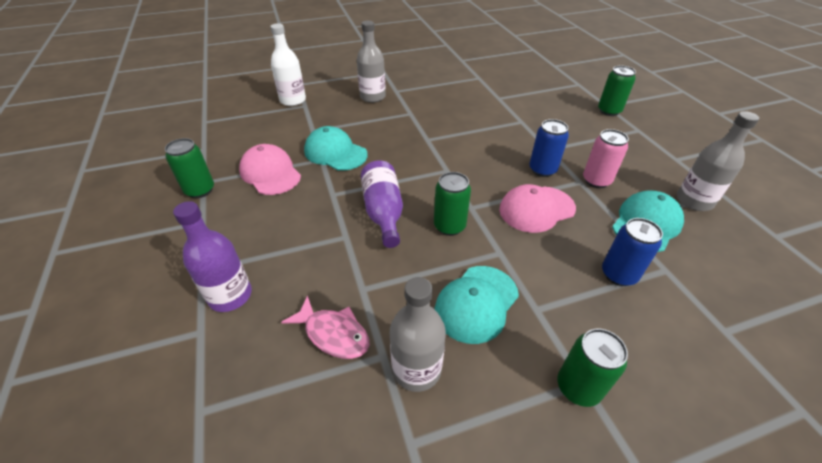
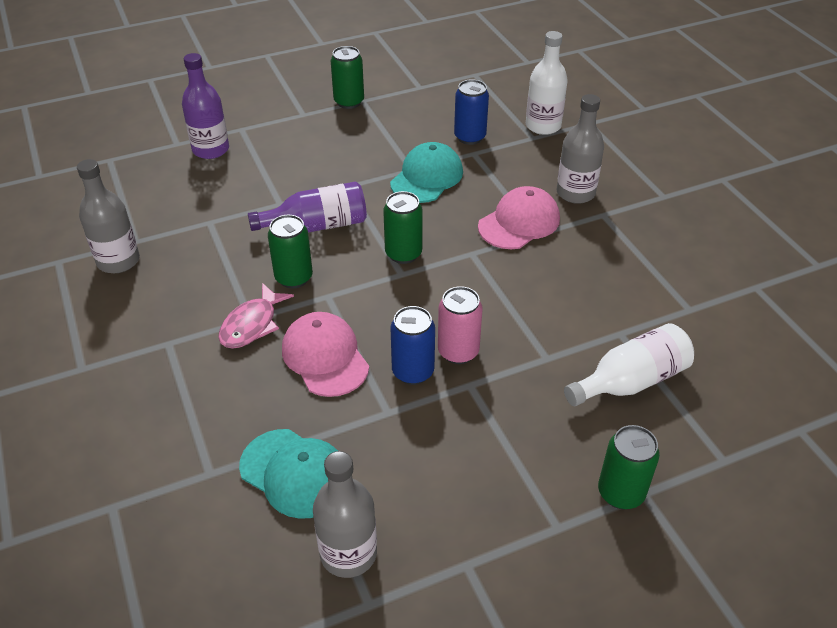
camera: 85 degrees right, 0 degrees up
(270, 173) = (381, 138): pink cap -> pink cap (519, 222)
(333, 334) = (162, 211): pink fish -> pink fish (252, 324)
(476, 303) = (181, 298): turquoise cap -> none
(534, 99) = (630, 381): none -> white bottle
(578, 387) = (77, 364): green can -> green can (403, 254)
(596, 181) = (392, 432): pink can -> pink can (458, 352)
(618, 274) = (206, 422): blue can -> blue can (470, 137)

